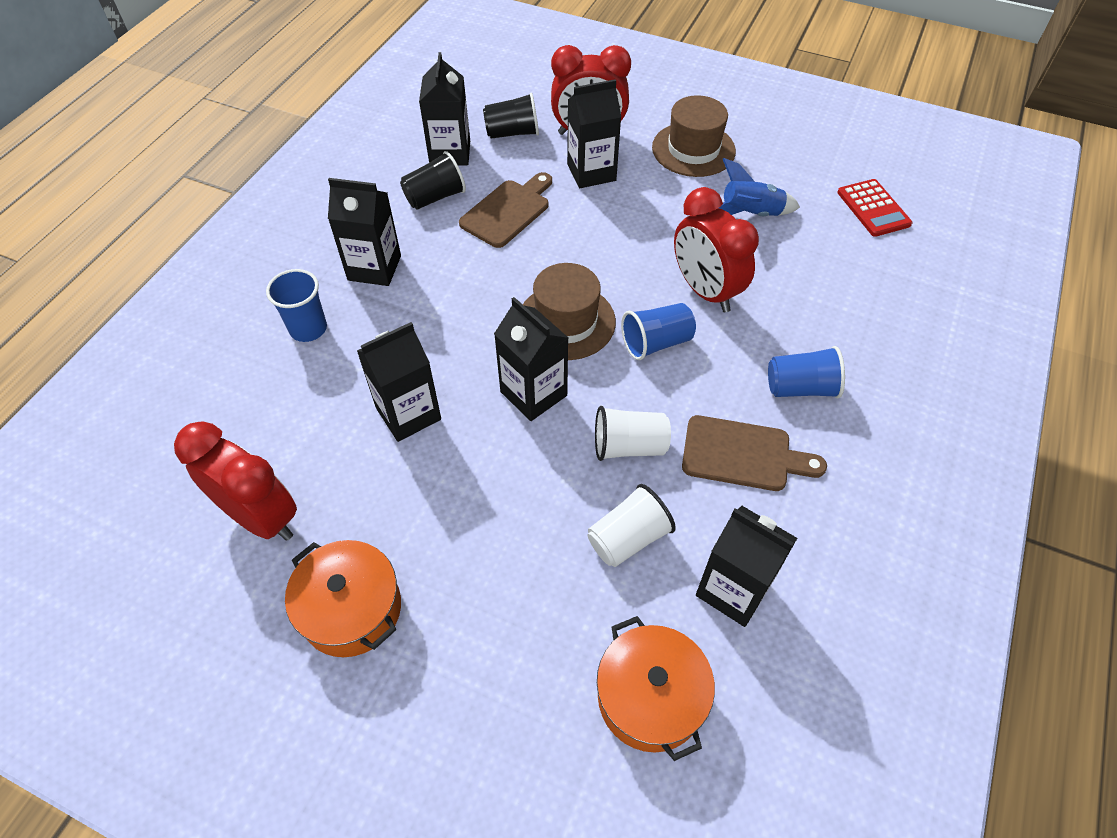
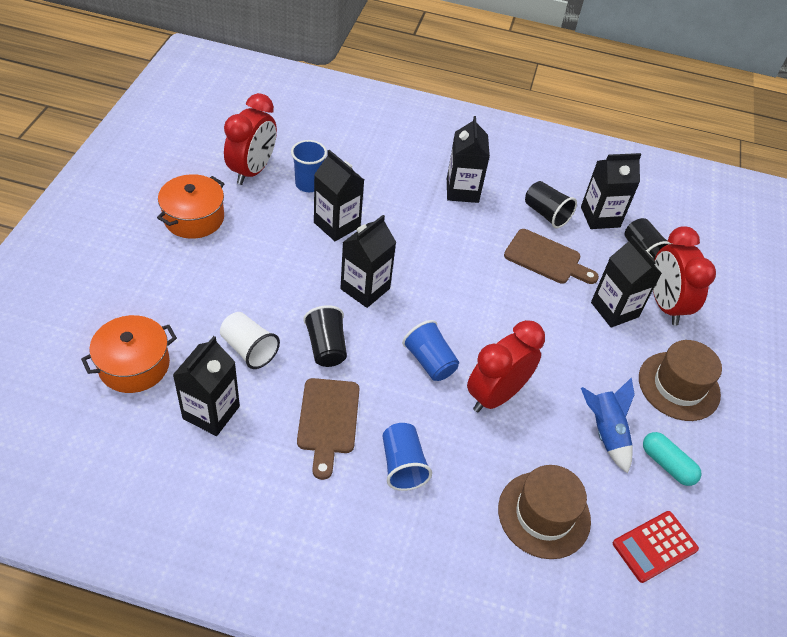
camera: 75 degrees right, 5 degrees down
(308, 329) = (398, 167): blue cup -> blue cup (308, 184)
(566, 322) = (438, 303): brown hat -> brown hat (544, 514)
(629, 446) = (326, 347): white cup -> black cup
(785, 179) = (667, 464): none -> turquoise capsule

